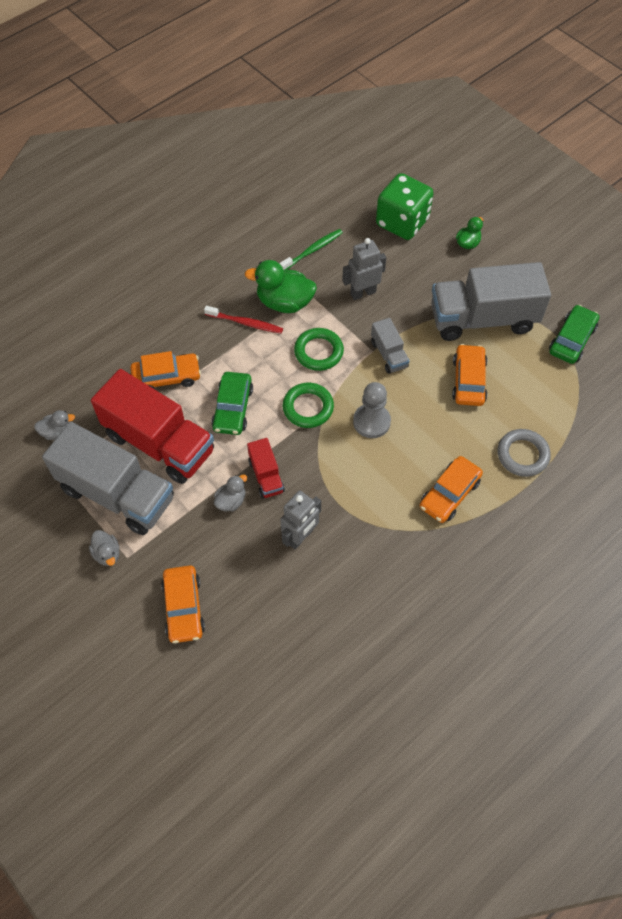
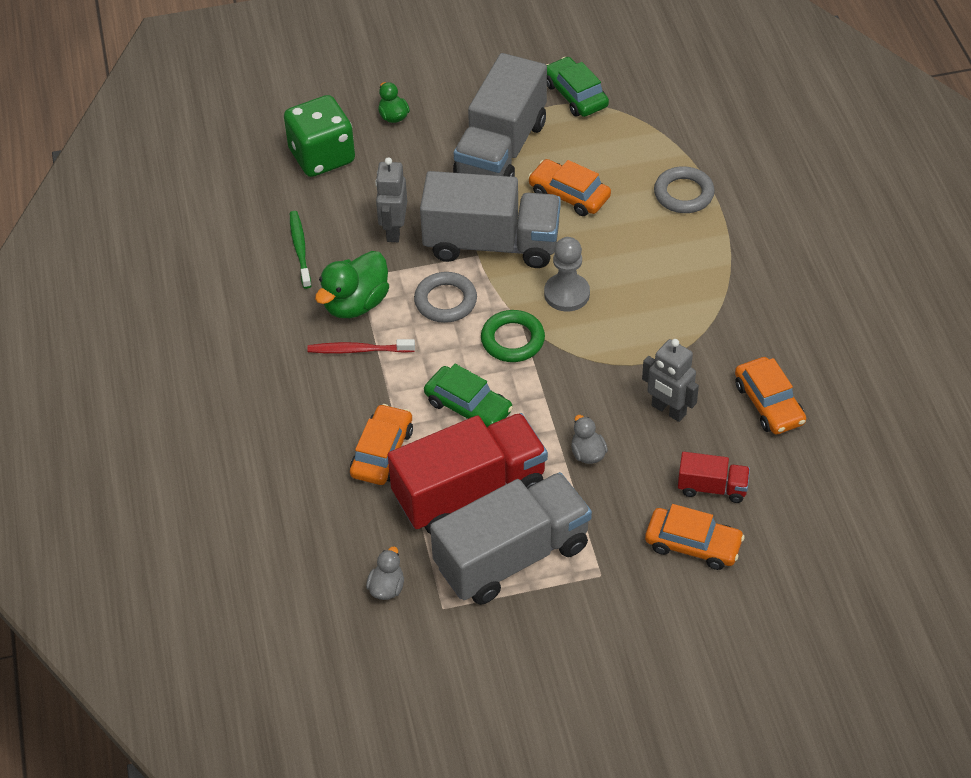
camera: 60 degrees left, 10 degrees down
(107, 554) = (585, 593): grey duck -> none
(245, 323) = (358, 350): red toothbrush -> red toothbrush turned 135 degrees counterclockwise
(266, 476) = (576, 410): red truck -> red truck (712, 487)
(300, 537) = (668, 410): grey robot -> grey robot turned 150 degrees clockwise
(318, 352) = (445, 301): green ring -> grey ring
(389, 354) = (491, 244): grey truck -> grey truck, size x2.15
(449, 494) = (692, 269): orange car -> orange car (768, 403)

